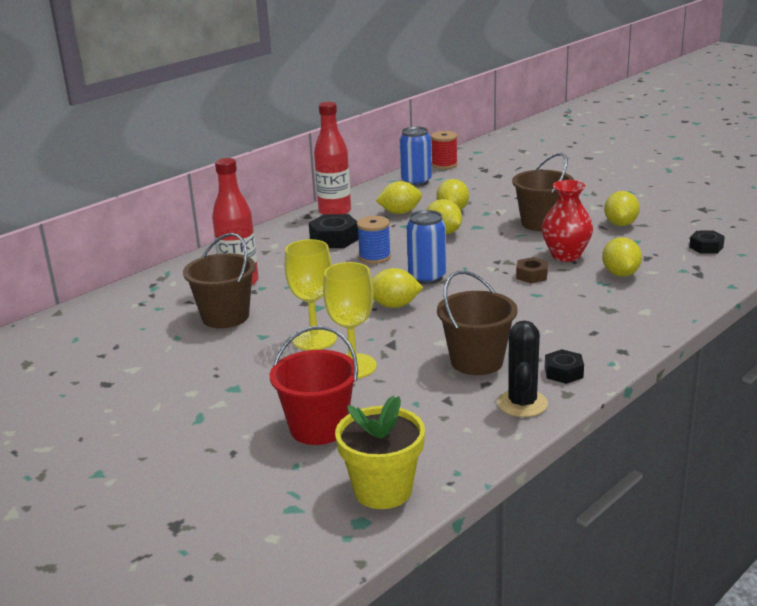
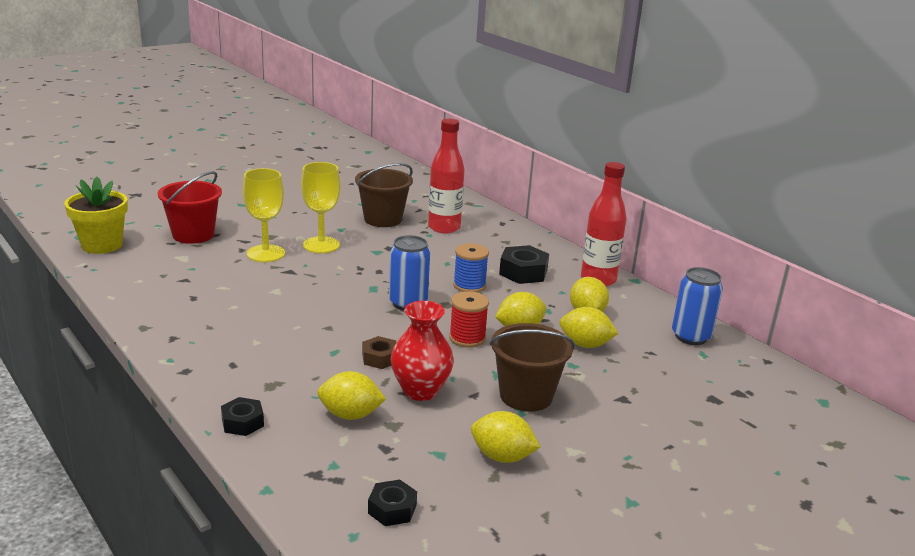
camera: 95 degrees right, 0 degrees up
(394, 305) = (358, 281): yellow lemon -> none
(444, 165) = (759, 366): red spool -> red spool (467, 338)
(477, 361) = (230, 300): brown bucket -> none
(522, 404) = (149, 306): black cactus -> none
(563, 372) = (176, 333): black nut -> black nut (242, 422)

